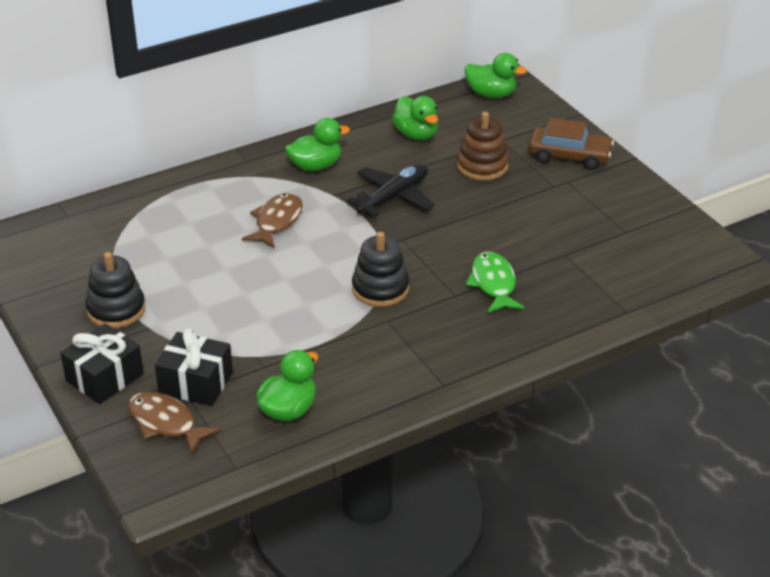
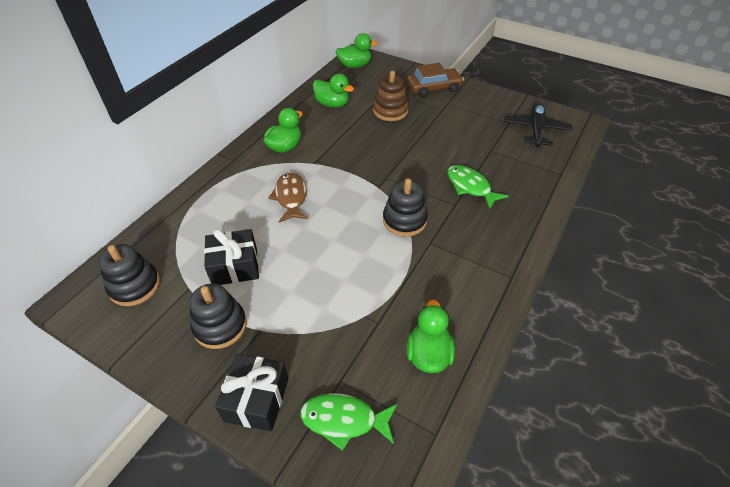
camera: 30 degrees left, 10 degrees up
(64, 247) = (134, 286): none -> black stacking toy
(166, 423) = (344, 420): brown fish -> green fish
(196, 383) = (338, 365): black gift -> black gift (235, 266)
(393, 197) = (355, 150): black plane -> black plane (536, 130)

